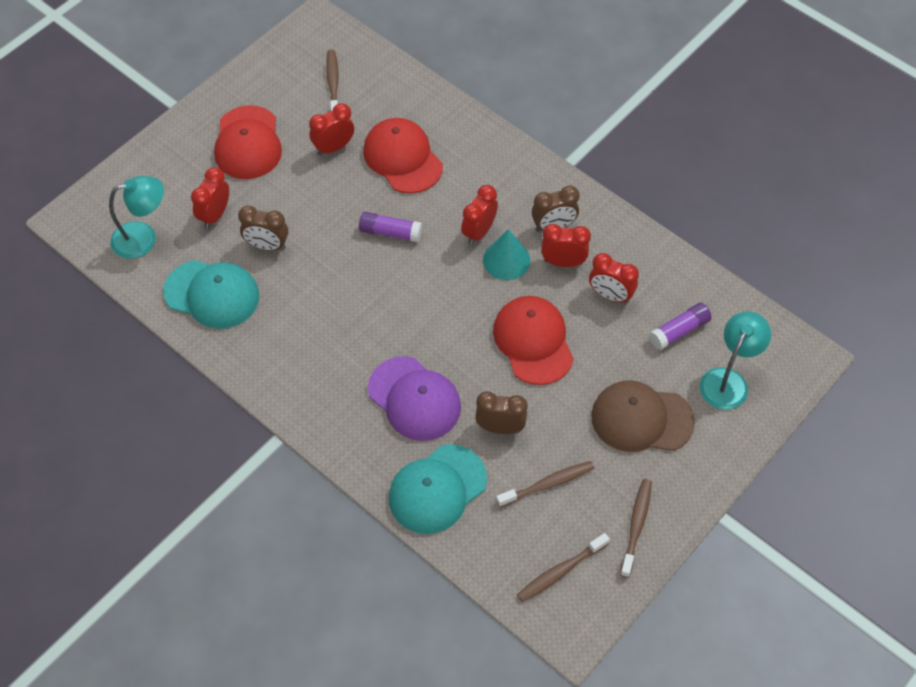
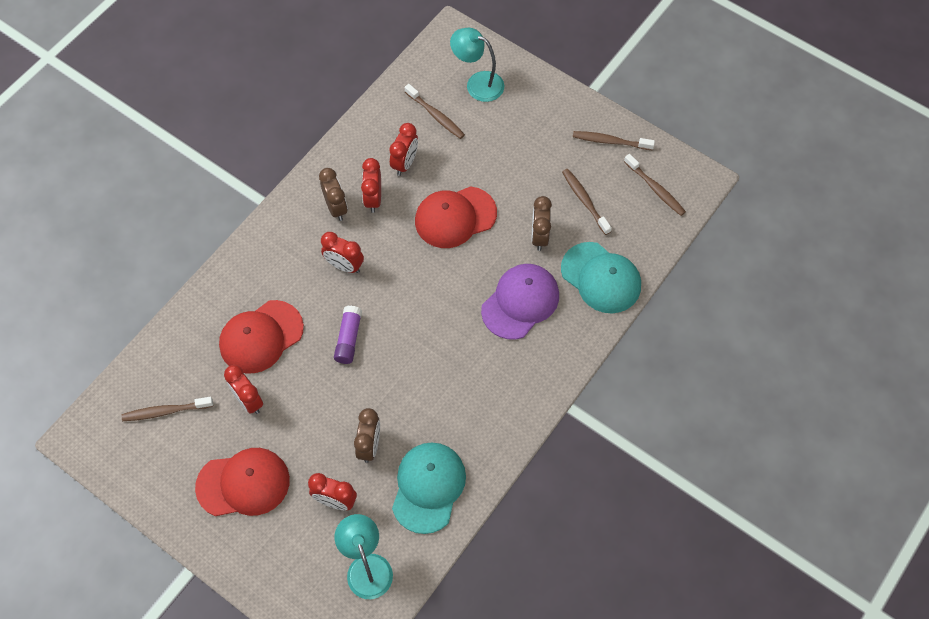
camera: 95 degrees left, 5 degrees up
(506, 260) = (373, 242): turquoise cone -> none
(641, 419) = (519, 139): brown cap -> none
(679, 331) = (435, 115): purple glue stick -> brown toothbrush

